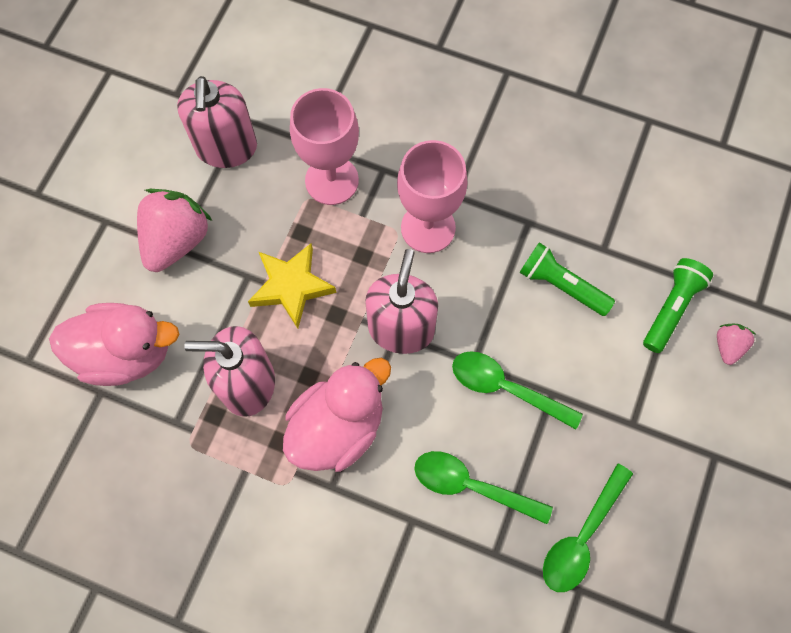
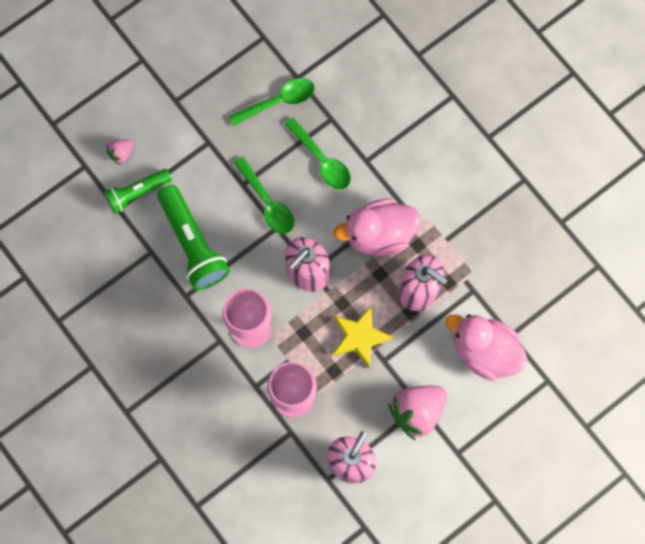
camera: 150 degrees left, 5 degrees up
(561, 285) = (193, 244): green flashlight -> green flashlight, size x1.59

